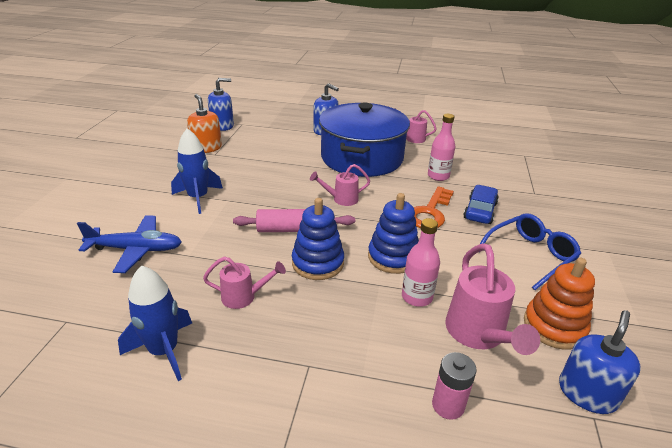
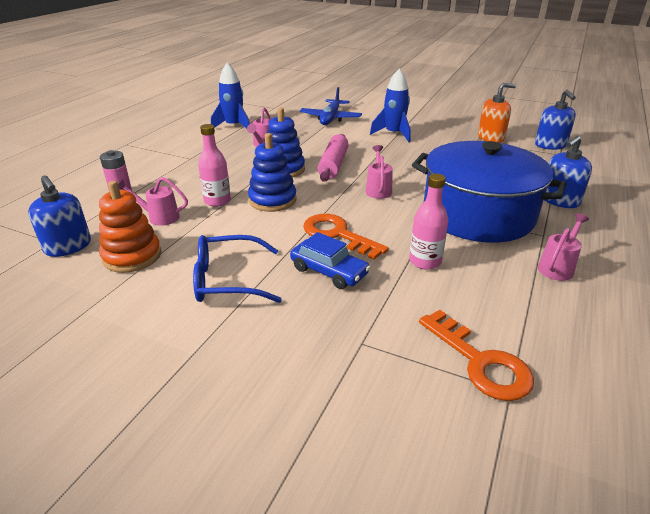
camera: 105 degrees right, 0 degrees up
(478, 334) = (159, 217): pink watering can -> pink watering can, size x0.59
(513, 161) = (480, 362): none -> orange key
(530, 255) = (228, 280): blue glasses -> blue glasses turned 105 degrees clockwise

